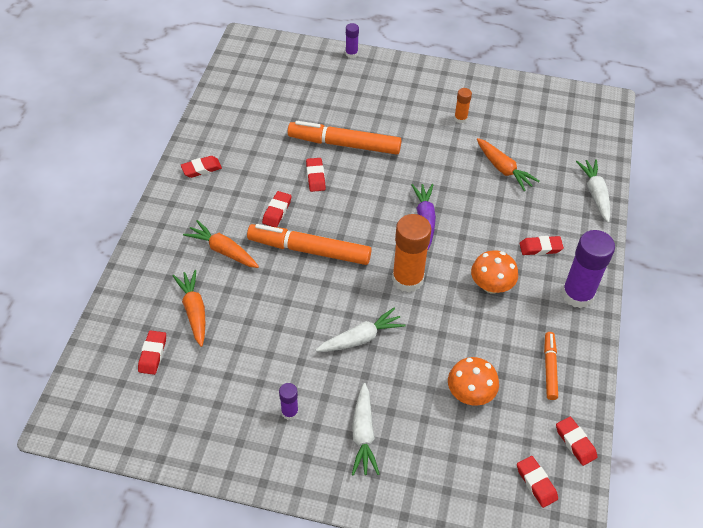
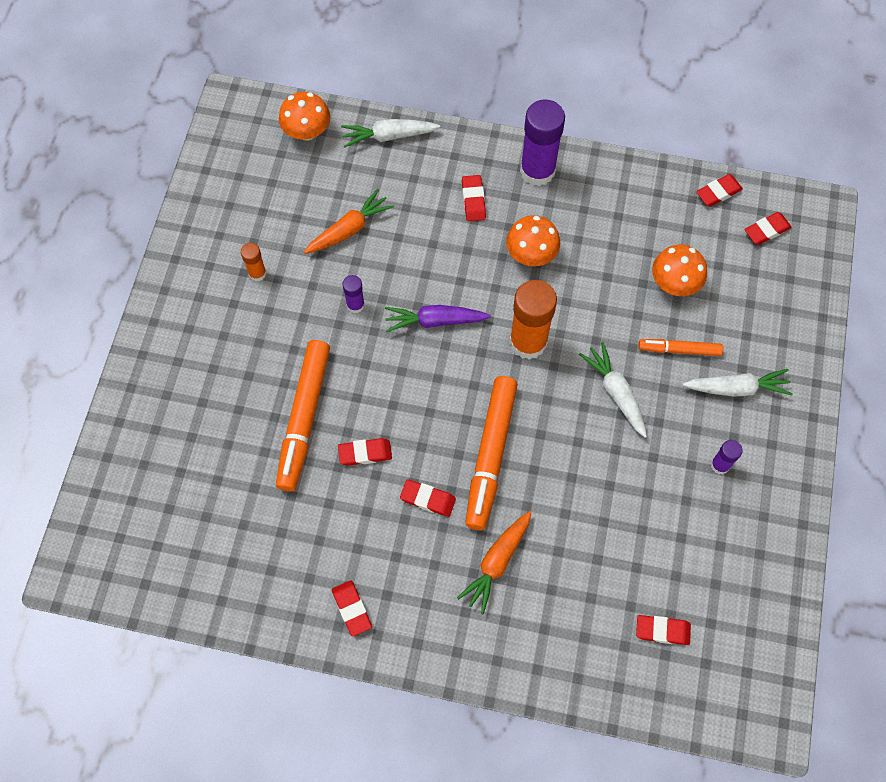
camera: 90 degrees left, 15 degrees up
(194, 311) = (594, 588): orange carrot -> none
(351, 53) = (115, 413): purple glue stick -> purple glue stick (355, 305)
(549, 368) = (635, 206): orange marker -> orange marker (679, 350)
(590, 144) = (307, 131): none -> orange mushroom

